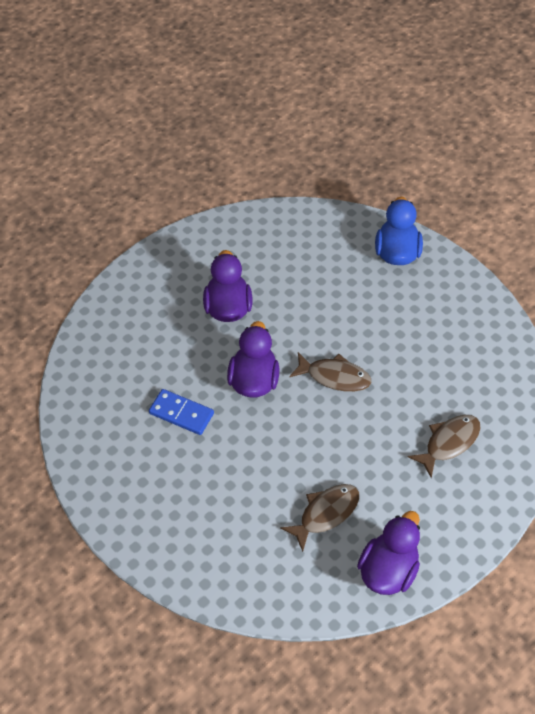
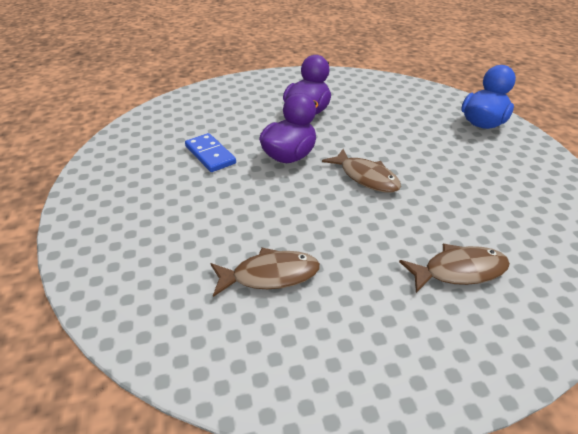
camera: 30 degrees right, 15 degrees down
(388, 570) = (297, 366): purple duck -> none

